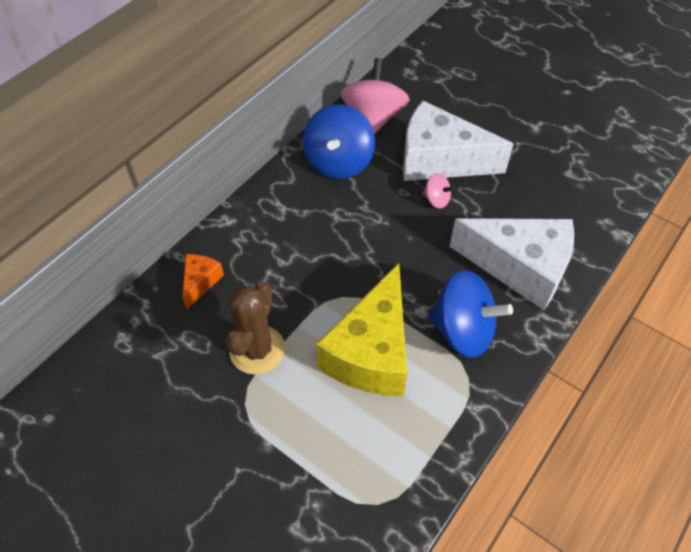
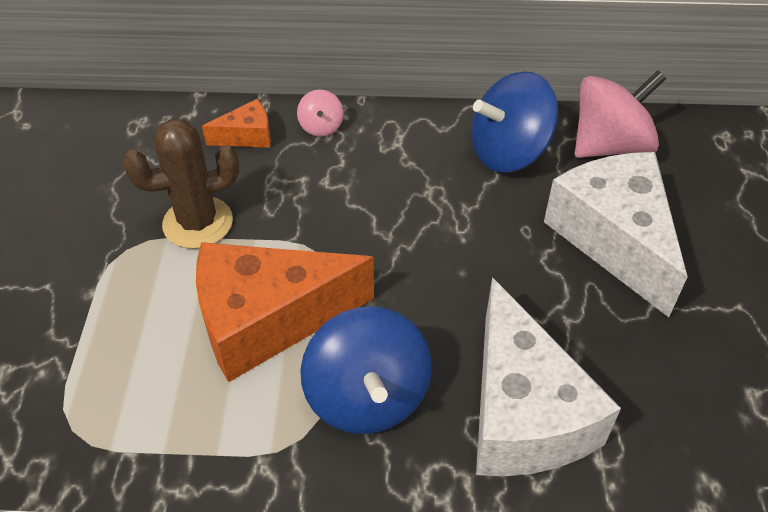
camera: 55 degrees right, 5 degrees down
(371, 351) = (267, 320): yellow cheese -> orange cheese
(436, 200) = (546, 268): pink spinning top -> pink spinning top (321, 127)

